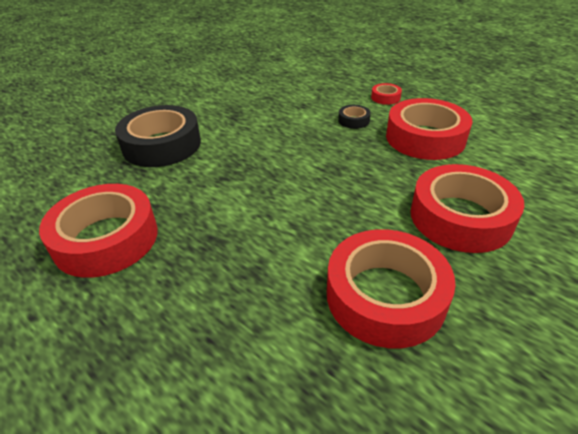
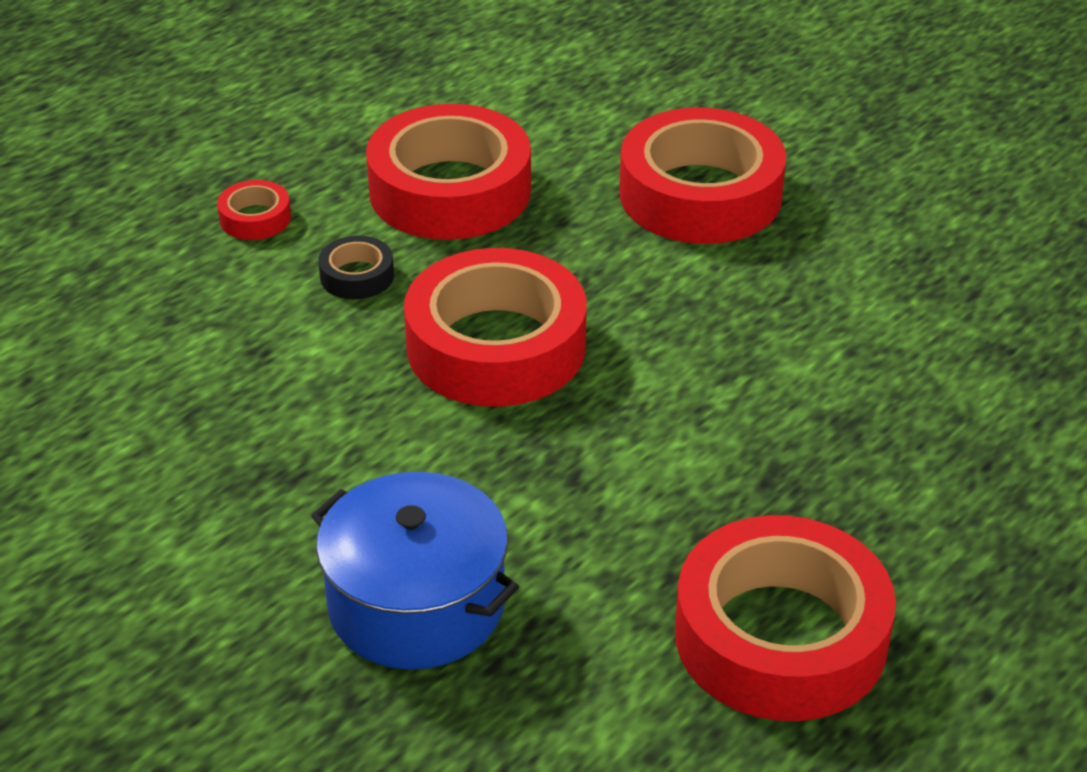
camera: 90 degrees left, 0 degrees up
(162, 145) = (416, 604): black tape -> blue pot
(385, 296) = (877, 291): red tape -> red tape (496, 346)

